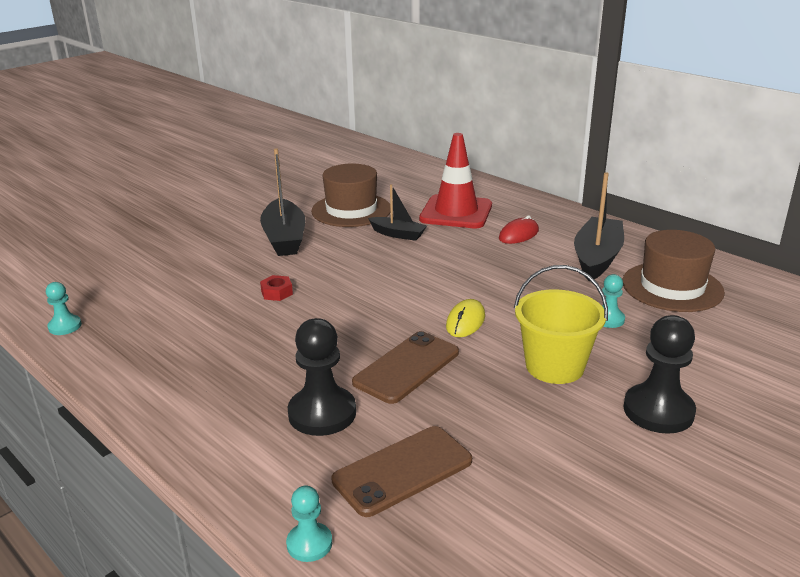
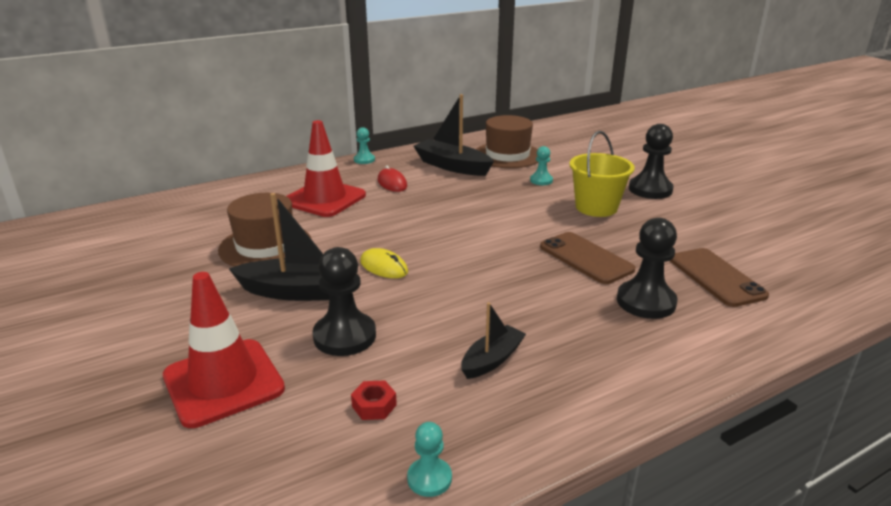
camera: 75 degrees left, 0 degrees up
(166, 240) = (223, 382): none -> red traffic cone
(225, 267) = (345, 336): none -> black pawn
(277, 293) = (428, 307): red nut -> red nut (374, 405)
(309, 543) = (801, 322): turquoise pawn -> turquoise pawn (364, 160)
(398, 234) = (347, 230): black boat -> black boat (492, 360)
(465, 321) = (525, 226): yellow mouse -> yellow mouse (384, 267)

